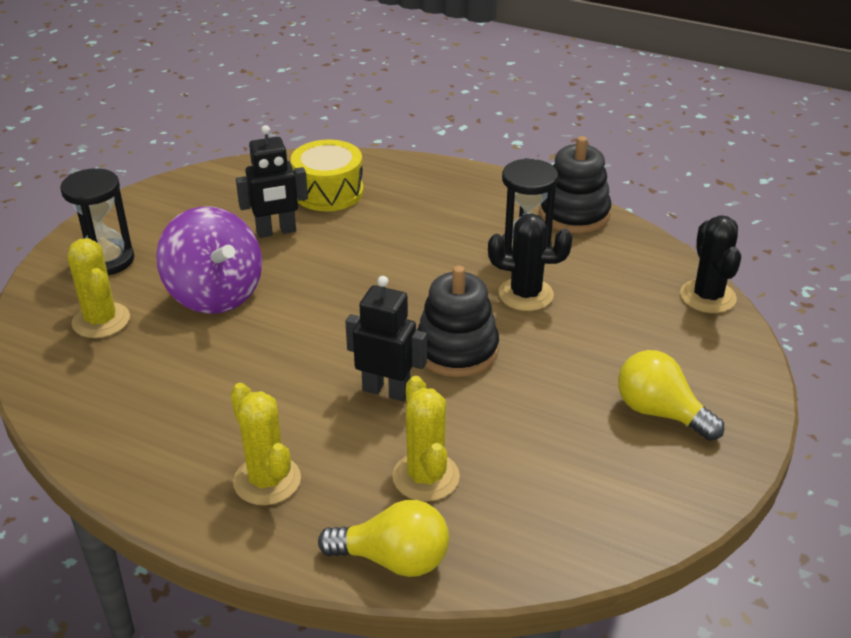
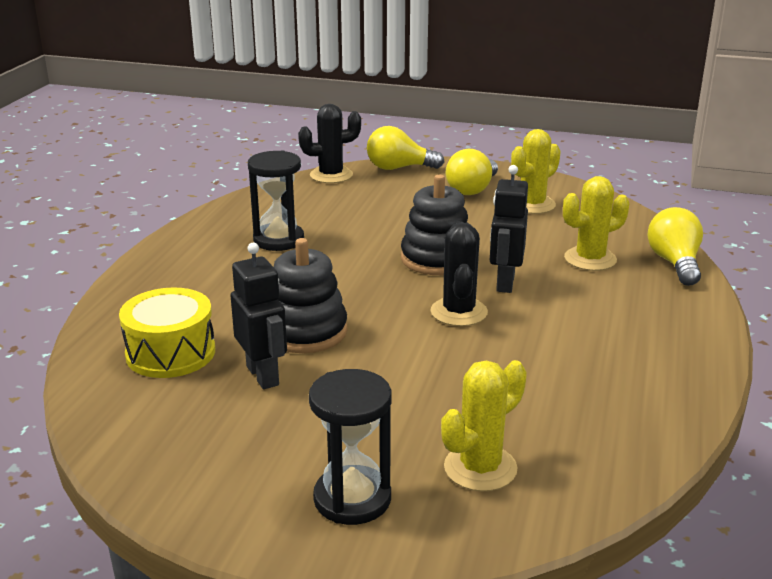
camera: 100 degrees left, 10 degrees down
(215, 294) = (399, 395): purple spinning top -> none
(267, 480) = (642, 320): yellow cactus -> yellow cactus (532, 205)
(525, 294) = (348, 236): black cactus -> black cactus (459, 312)
(574, 214) = (215, 222): black stacking toy -> black stacking toy (305, 331)
(737, 355) = (399, 168): none -> yellow light bulb

